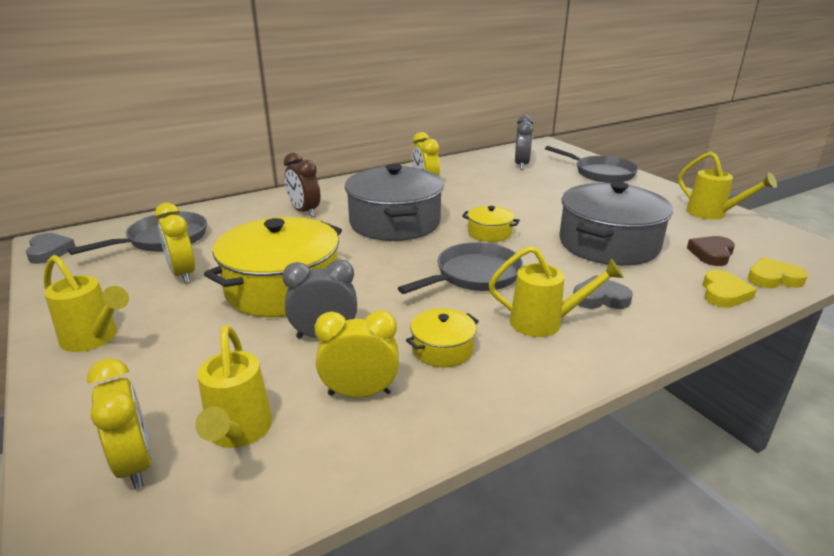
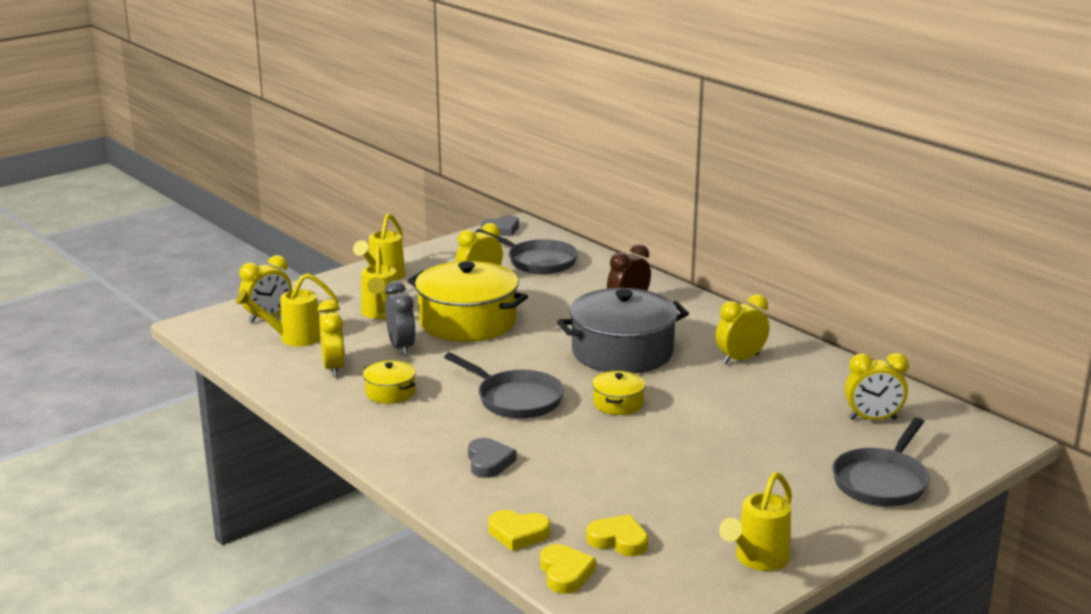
camera: 80 degrees right, 5 degrees down
(521, 165) = (872, 419): grey clock -> yellow clock
(545, 323) = (437, 434): yellow watering can -> yellow watering can (380, 314)
(608, 244) = (619, 473): grey pot -> none
(711, 254) = (618, 540): brown heart -> yellow heart

